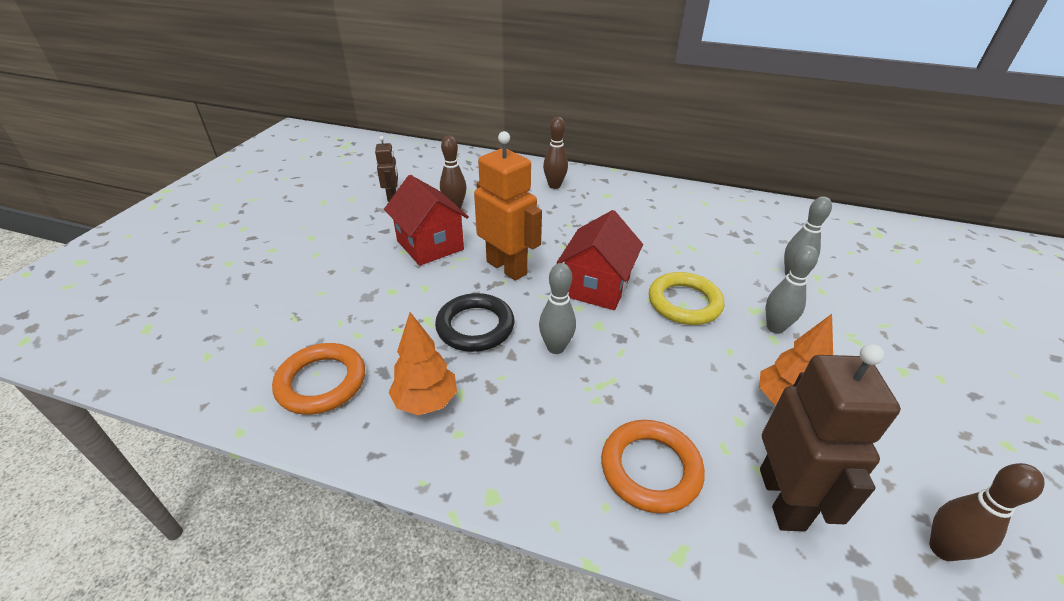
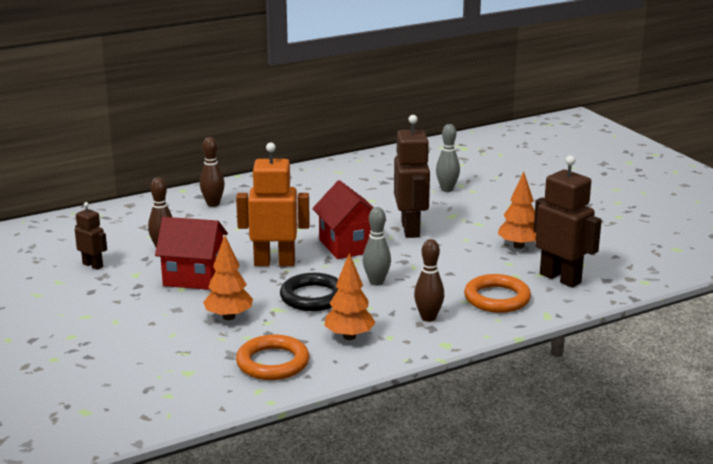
camera: 45 degrees left, 15 degrees down
(382, 303) = (229, 317): none -> orange tree
(684, 303) = (411, 229): yellow ring -> brown robot
(775, 327) = (473, 218): grey bowling pin -> none
(942, 549) = (630, 261): brown bowling pin -> brown bowling pin (428, 318)

